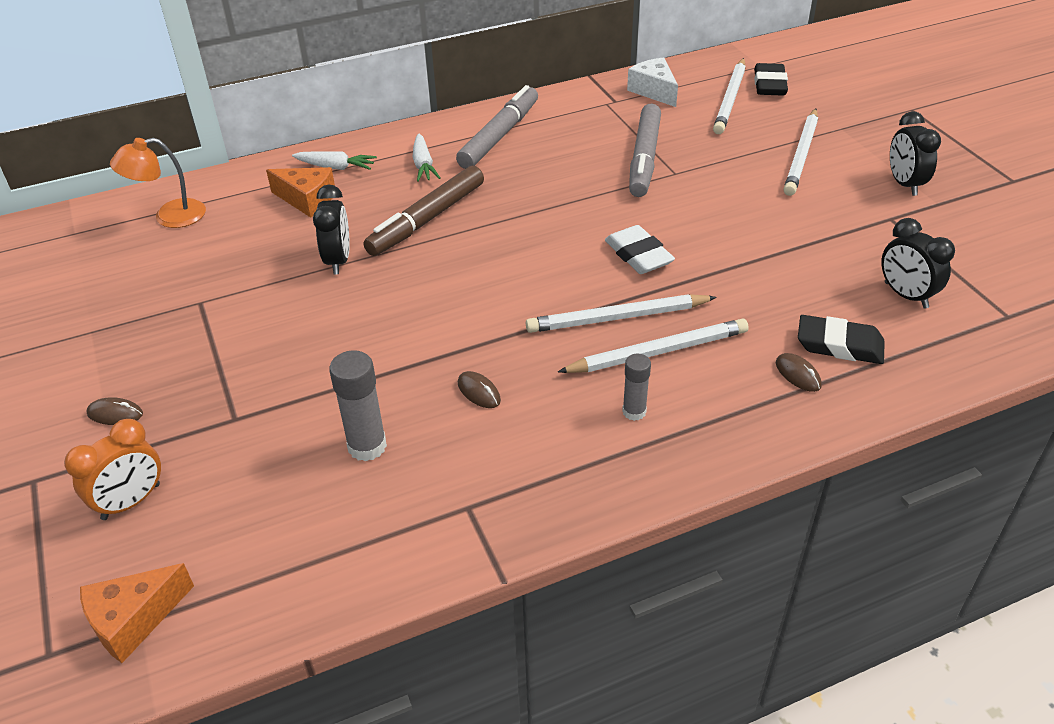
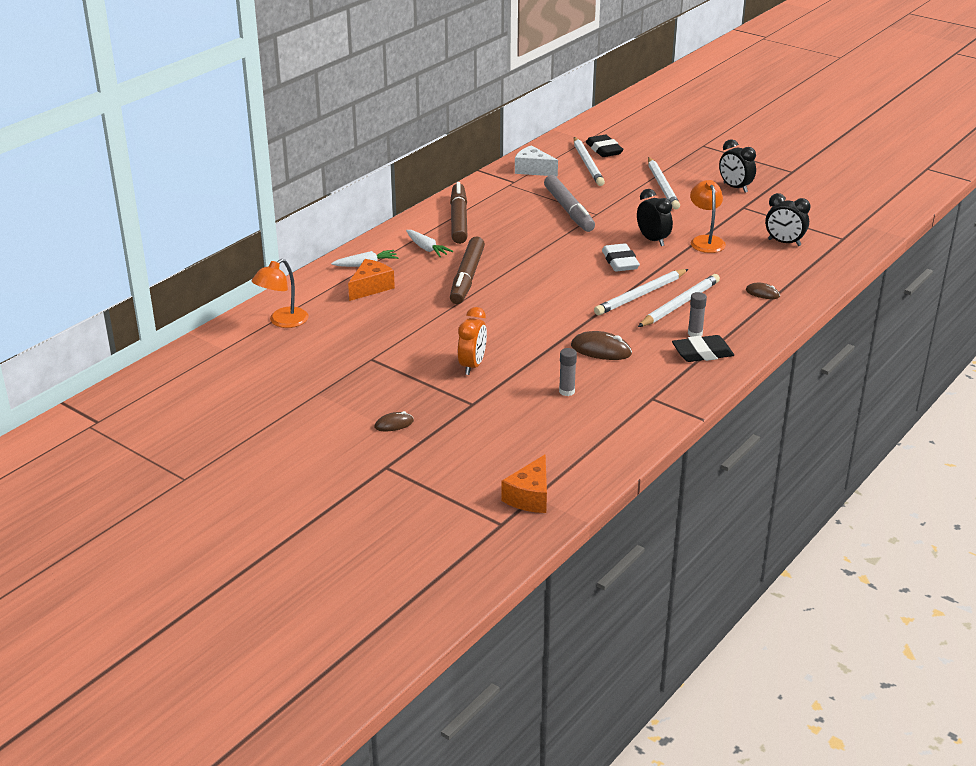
camera: 30 degrees left, 10 degrees down
(131, 502) = (460, 455): orange clock -> orange clock (472, 366)
(307, 200) = (371, 287): orange cheese -> orange cheese turned 45 degrees counterclockwise
(338, 260) = (435, 313): black clock -> black clock (653, 240)
(367, 446) = (566, 391): grey glue stick -> grey glue stick, size x0.63
(479, 392) = (601, 350): brown mouse -> brown mouse, size x1.67
(499, 136) = (459, 220): grey marker -> brown marker
(638, 255) = (620, 262): white eraser -> white eraser turned 45 degrees clockwise
(788, 257) = (705, 241): none -> orange lamp
(839, 345) = (771, 274): black eraser -> black eraser (702, 353)

